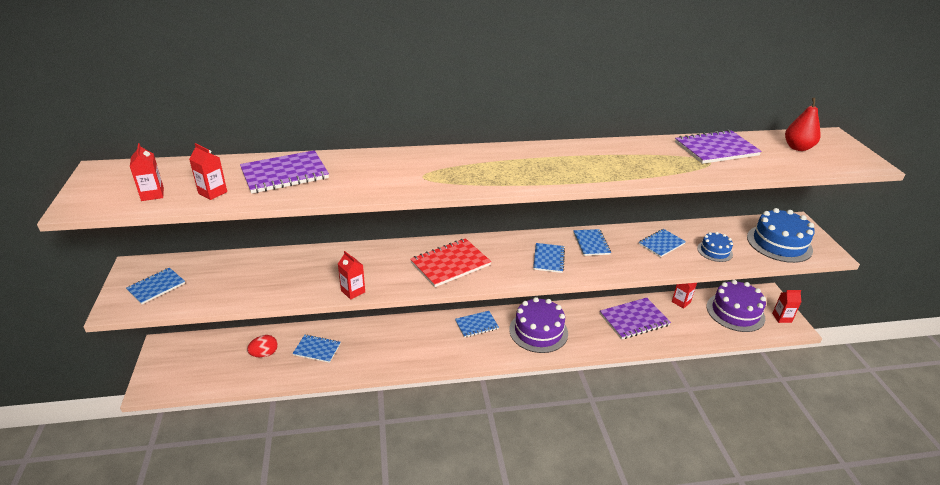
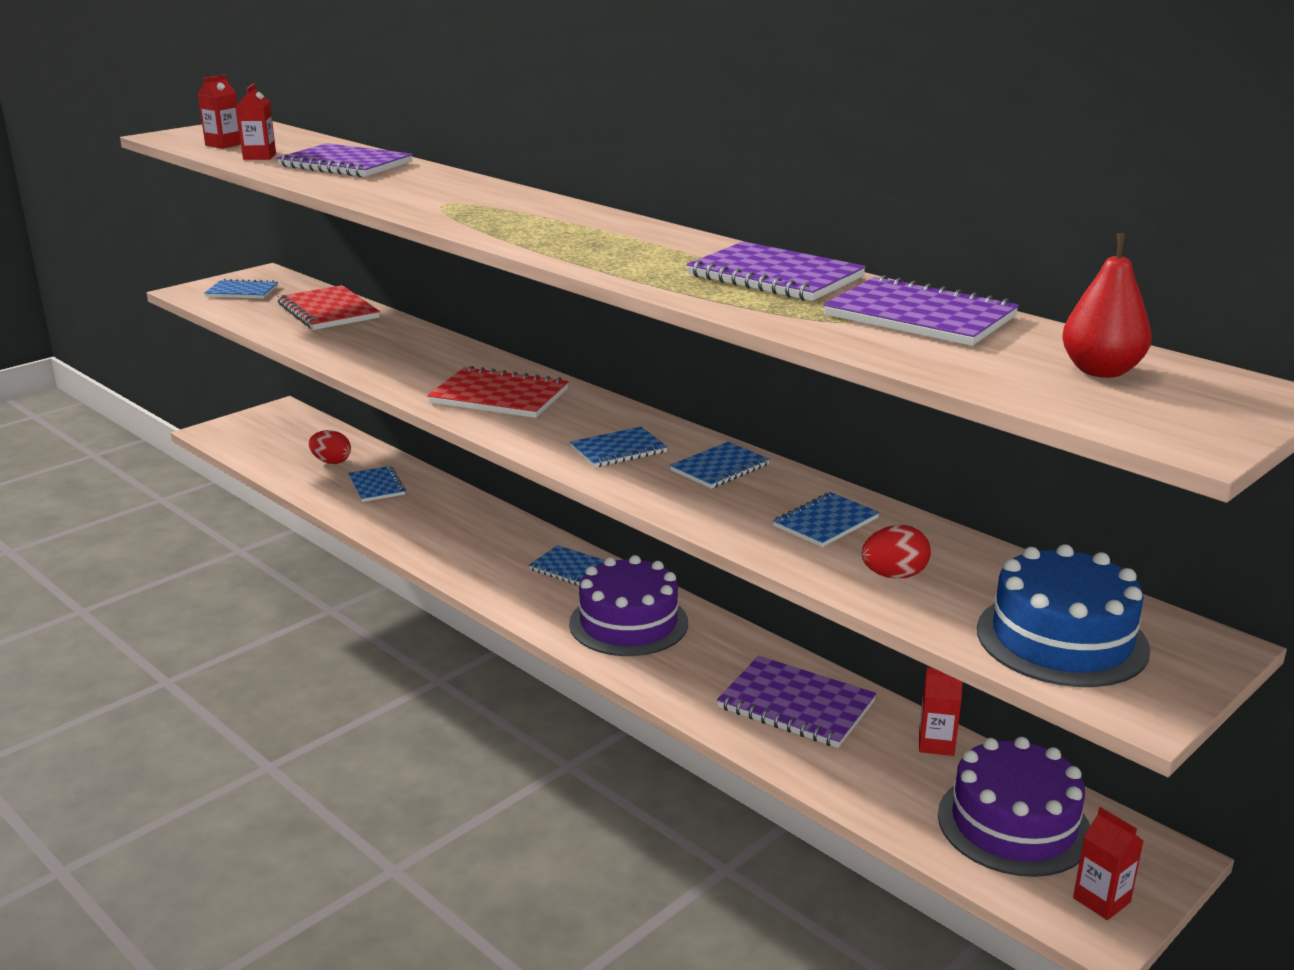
camera: 55 degrees right, 10 degrees down
(246, 268) = (328, 311): none -> red notebook
(353, 291) = (356, 367): red carton -> none
(640, 152) = (775, 276): none -> purple notebook
(661, 244) = (826, 522): blue notebook -> blue notebook turned 60 degrees counterclockwise
(714, 251) = (894, 575): blue cake -> red egg

